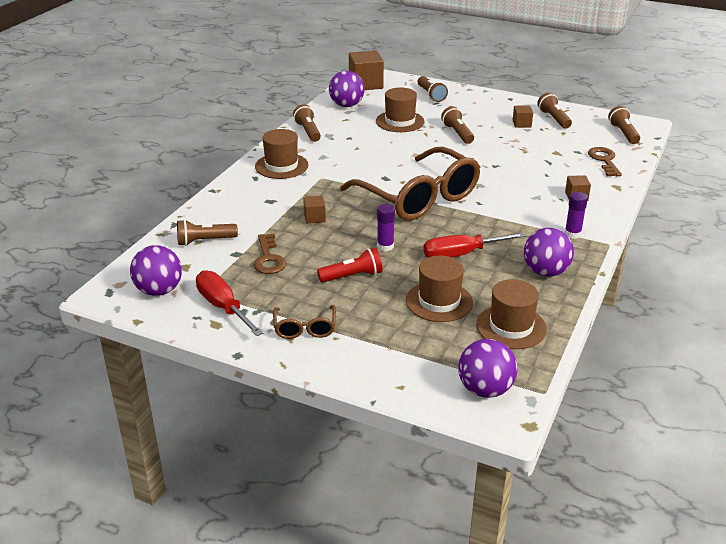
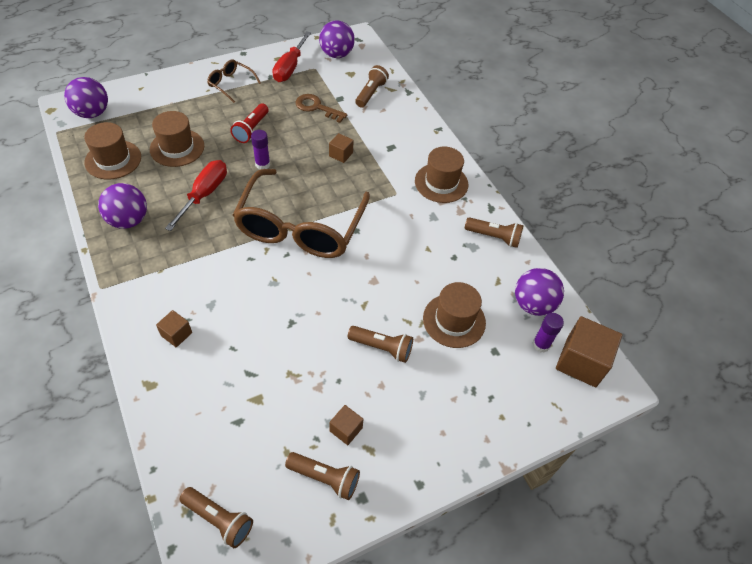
camera: 125 degrees right, 20 degrees up
(223, 307) = (290, 67): red screwdriver -> red screwdriver turned 105 degrees clockwise
(419, 198) = (300, 227): brown glasses -> brown glasses turned 75 degrees counterclockwise
(431, 95) = (498, 403): brown flashlight -> none
(572, 234) = (140, 278): purple glue stick -> purple glue stick (541, 344)
(604, 160) = (196, 427): brown key -> none

